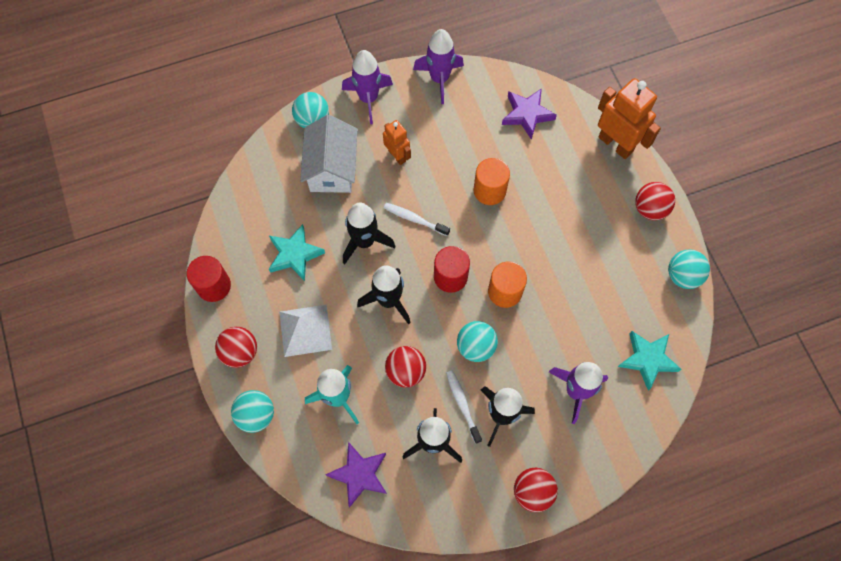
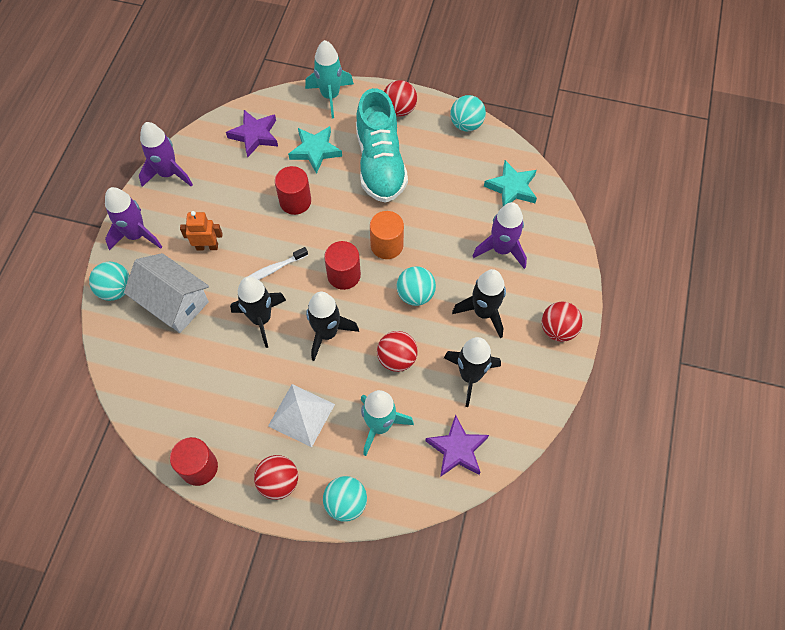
camera: 55 degrees left, 5 degrees down
(294, 254) = (226, 381): turquoise star -> turquoise star (315, 151)
(462, 404) = (455, 334): white toothbrush -> none
(489, 190) = (295, 201): orange cylinder -> red cylinder
(581, 231) = (380, 163): none -> turquoise shoe
(615, 144) = (330, 96): orange robot -> turquoise rocket

